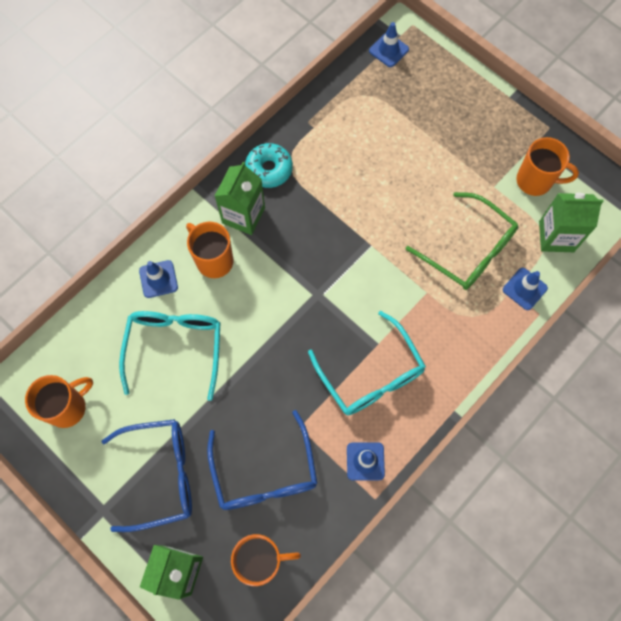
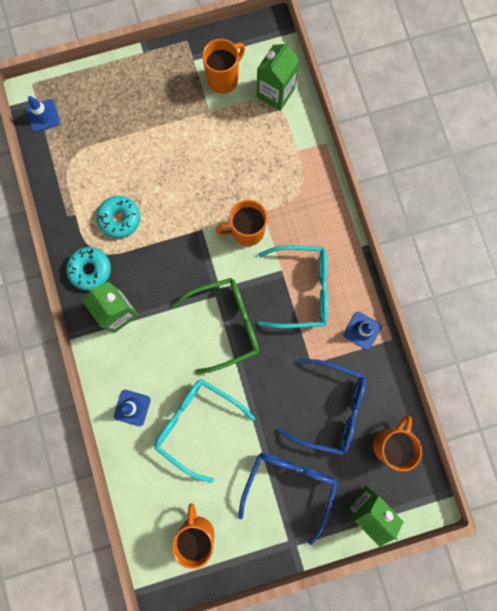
camera: 60 degrees left, 10 degrees up
(214, 260) = (142, 356): orange mug -> orange mug (246, 231)
(334, 167) = (120, 219): none -> turquoise donut
(469, 250) = (249, 161): green glasses -> green glasses (226, 324)
(524, 289) = (301, 141): blue traffic cone -> none

